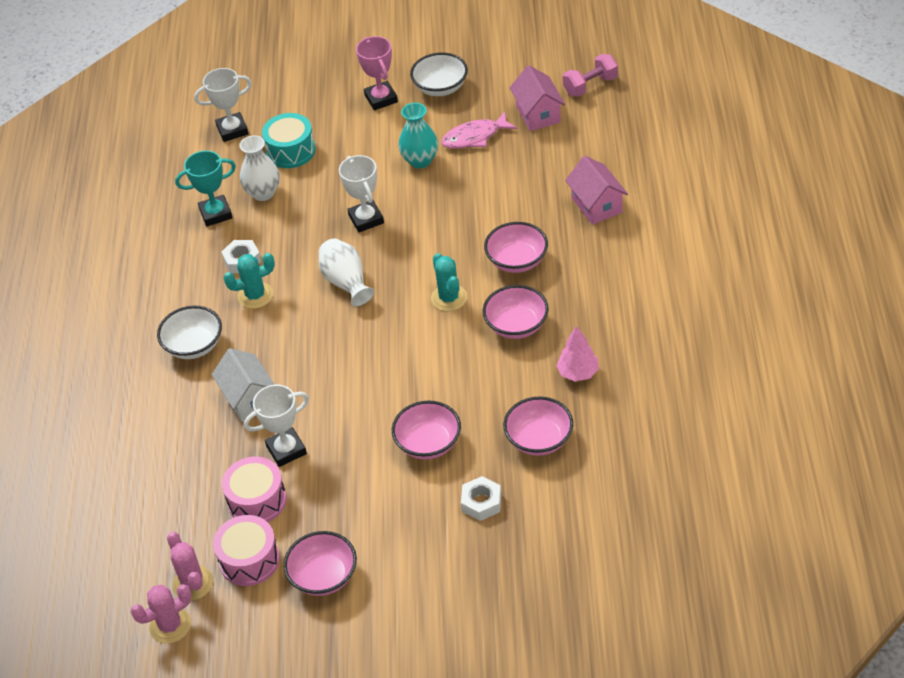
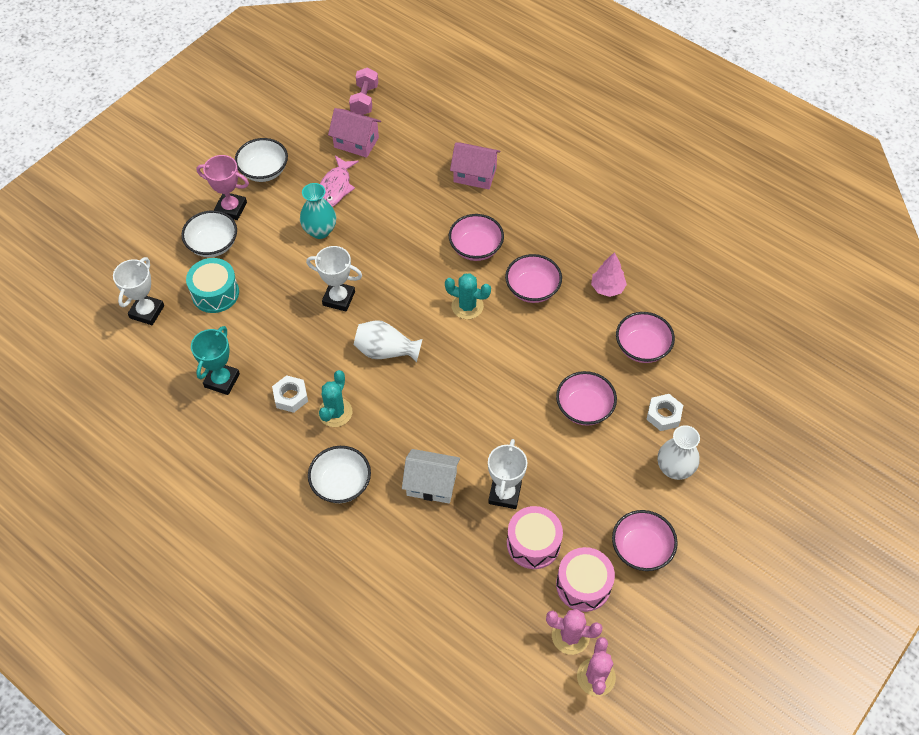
camera: 55 degrees left, 10 degrees up
(263, 193) = (237, 338): white vase -> white vase (674, 468)
(334, 116) = (213, 244): none -> white bowl

